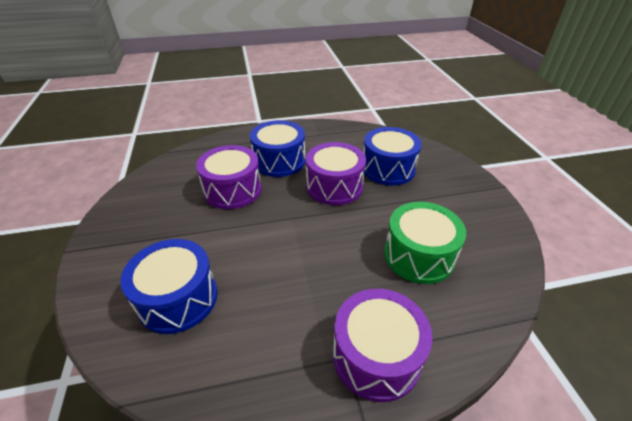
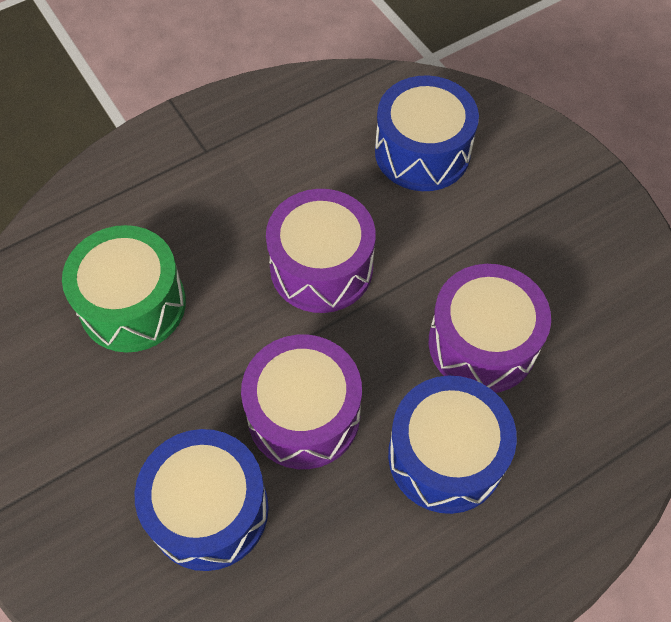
camera: 160 degrees right, 20 degrees up
(376, 356) = (173, 161): purple drum -> purple drum (321, 267)

